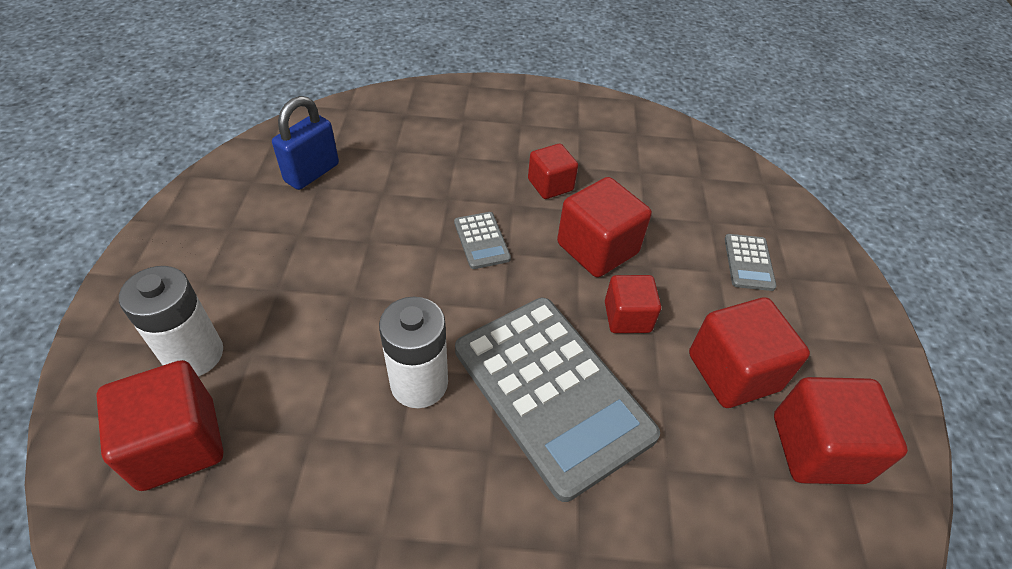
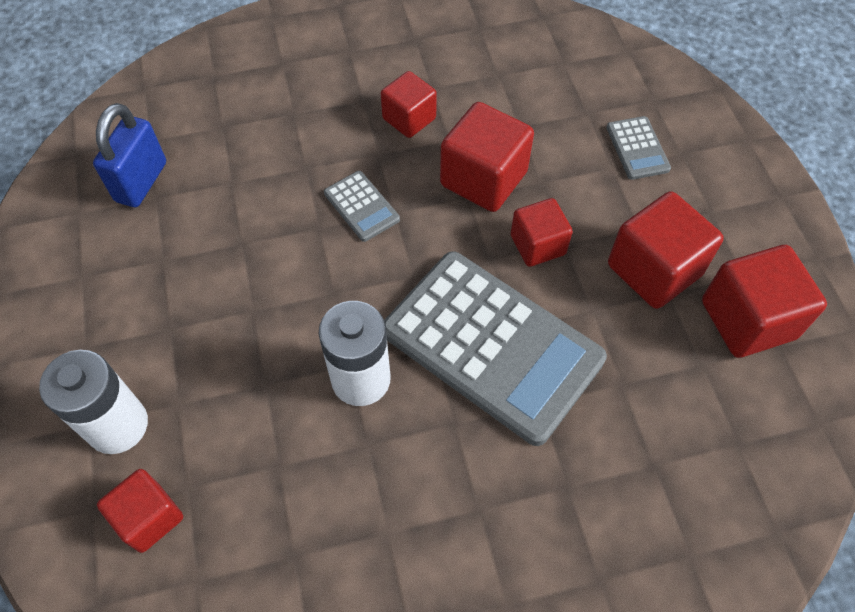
camera: 15 degrees left, 10 degrees up
(178, 443) = (149, 517): red cube -> red cube, size x0.63

